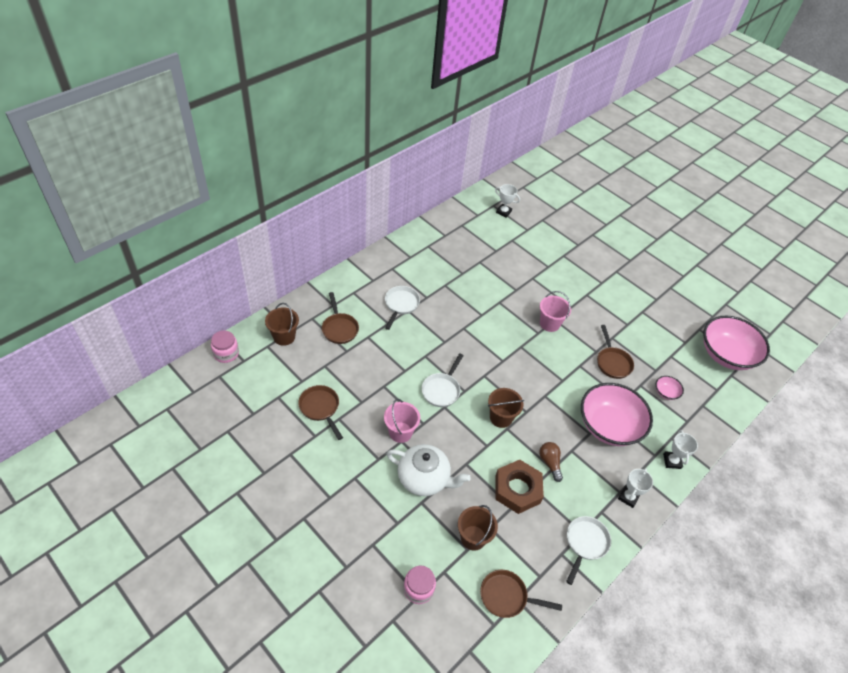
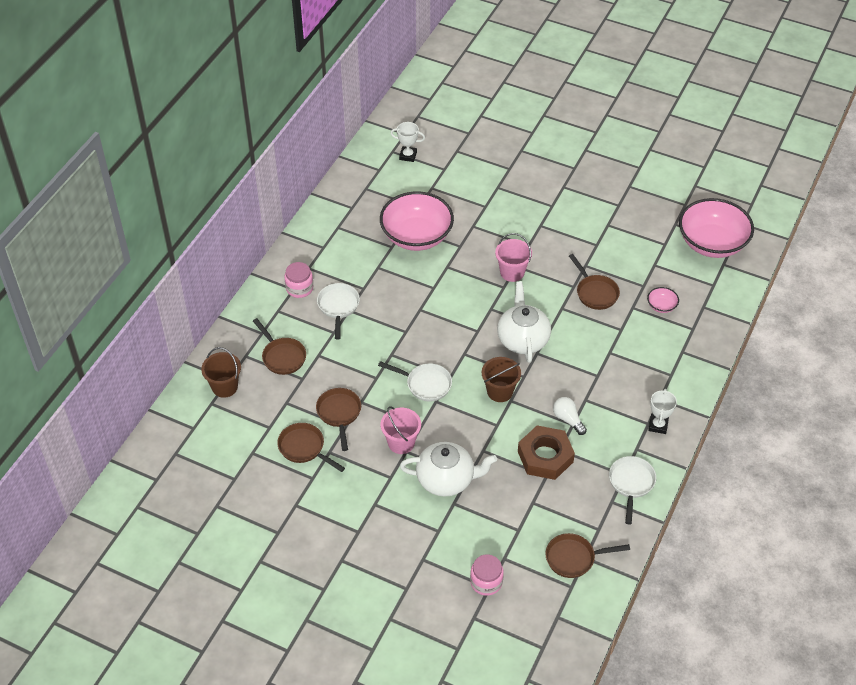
camera: 15 degrees left, 0 degrees up
(226, 353) = (169, 427): pink jar -> pink jar (299, 288)
(361, 390) = (339, 414): none -> brown pan
(442, 390) = (425, 384): white pan -> white pan turned 75 degrees counterclockwise
(473, 538) = (519, 517): brown bucket -> none
(537, 380) = (522, 339): none -> white teapot
(550, 463) = (568, 419): brown light bulb -> white light bulb
(609, 426) = (614, 361): pink bowl -> pink bowl (416, 236)
(672, 461) = (690, 375): white trophy -> none

